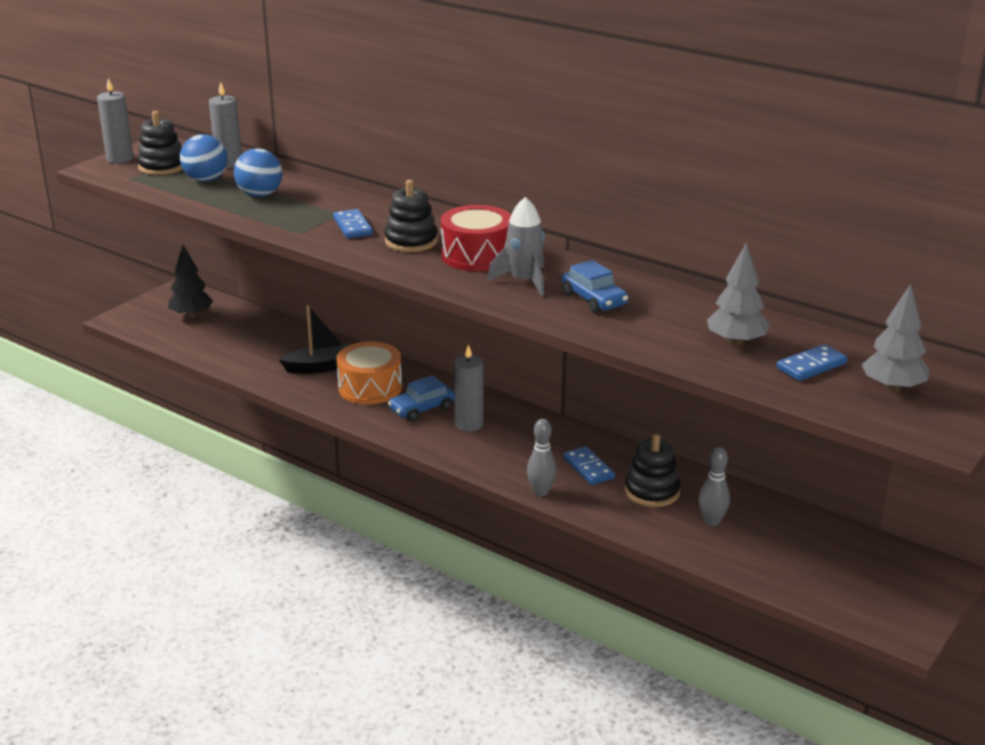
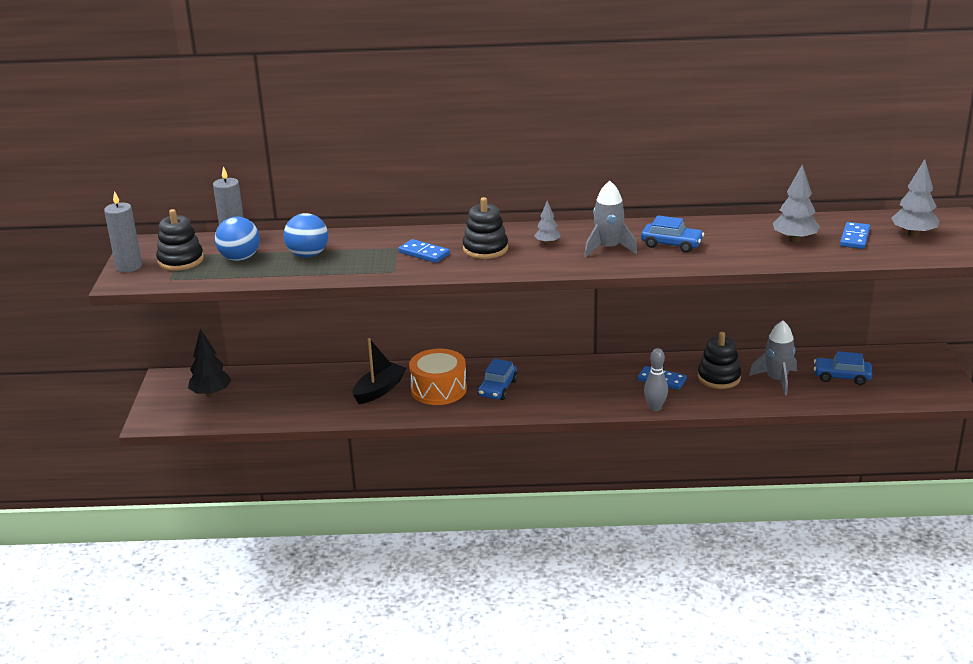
camera: 35 degrees left, 0 degrees up
(469, 424) = (545, 385): grey candle -> none
(476, 255) = (547, 243): red drum -> grey tree
(712, 521) = (776, 380): grey bowling pin -> grey rocket
(793, 551) = (842, 377): none -> blue car

